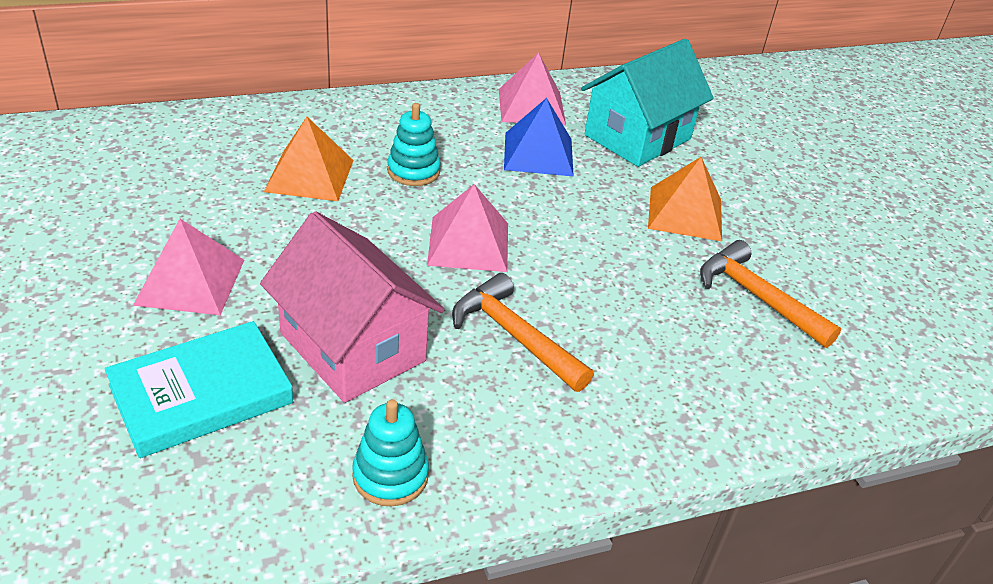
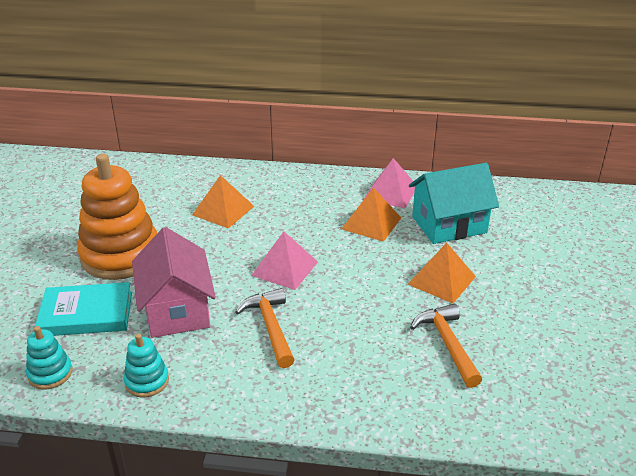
camera: 30 degrees right, 5 degrees down
(190, 282) = (121, 255): pink pyramid -> orange stacking toy
(413, 171) = (284, 219): turquoise stacking toy -> turquoise stacking toy (50, 373)
(538, 154) = (371, 223): blue pyramid -> orange pyramid

